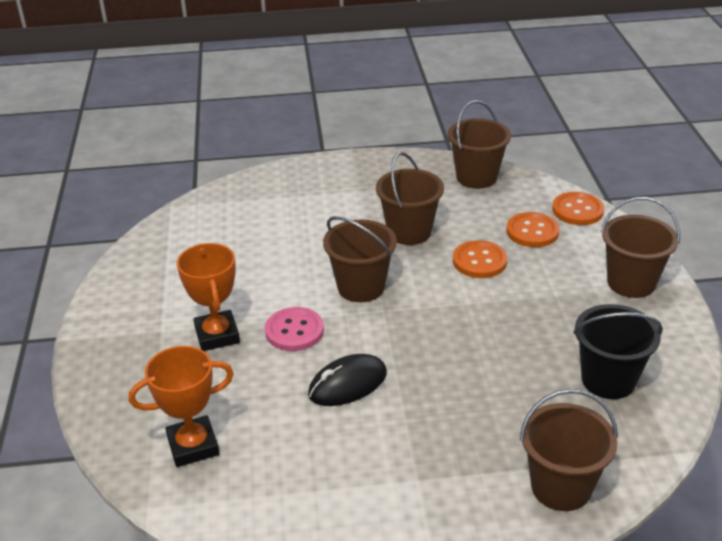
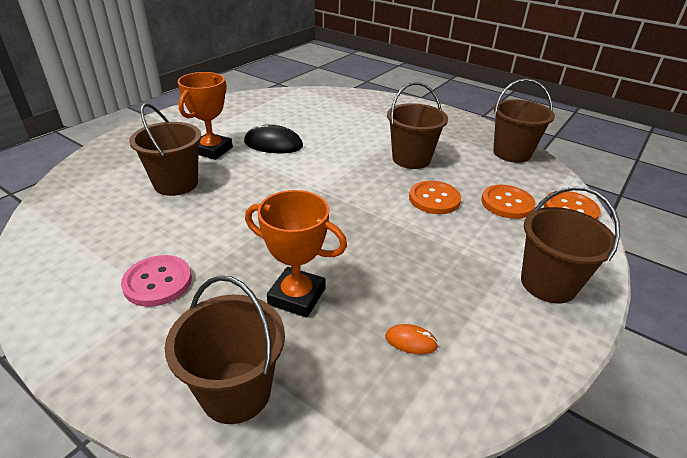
camera: 40 degrees right, 0 degrees up
(193, 446) = (101, 192): orange trophy -> orange trophy (297, 296)
(294, 331) = (252, 171): pink button -> pink button (158, 282)
(348, 384) = (227, 215): black mouse -> black mouse (273, 144)
(361, 287) = (329, 171): brown bucket -> brown bucket (176, 183)
(608, 380) = (411, 341): black bucket -> orange mouse

